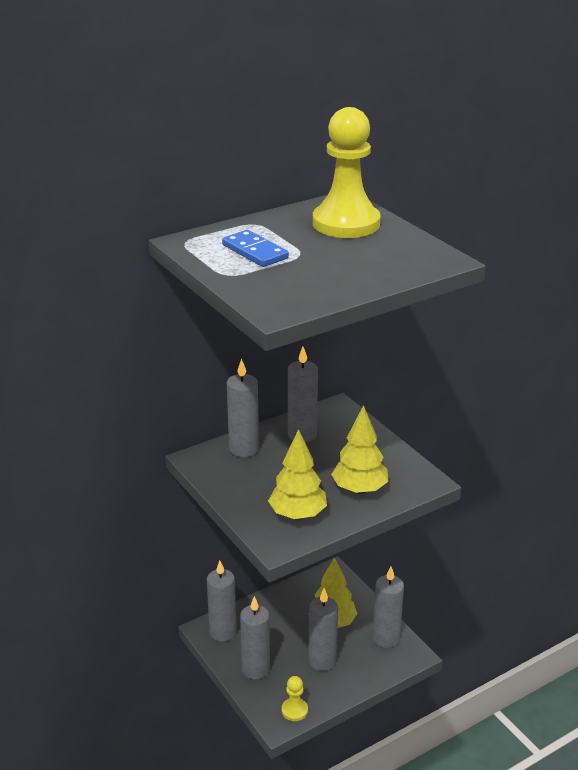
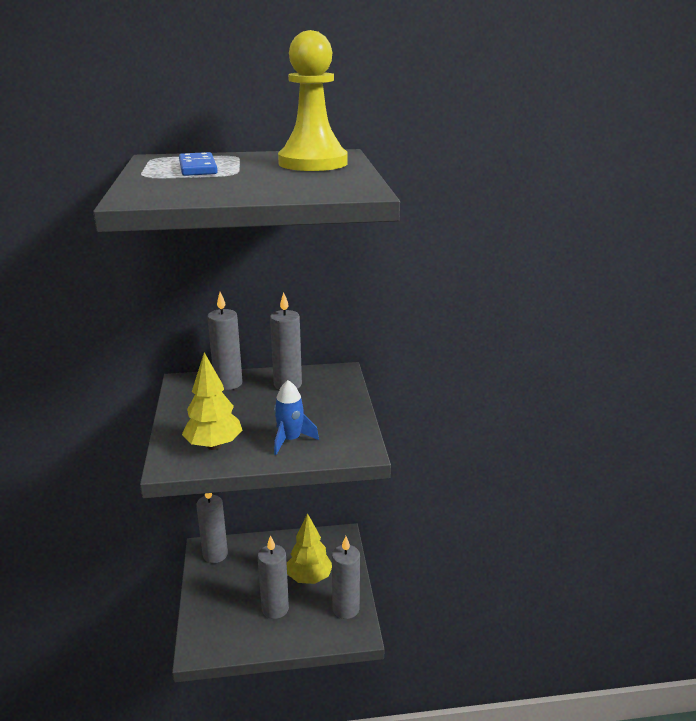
camera: 25 degrees right, 5 degrees down
(256, 669) = (215, 595): grey candle -> none
(294, 710) = (218, 644): yellow pawn -> none
(359, 489) = (290, 440): yellow tree -> blue rocket

